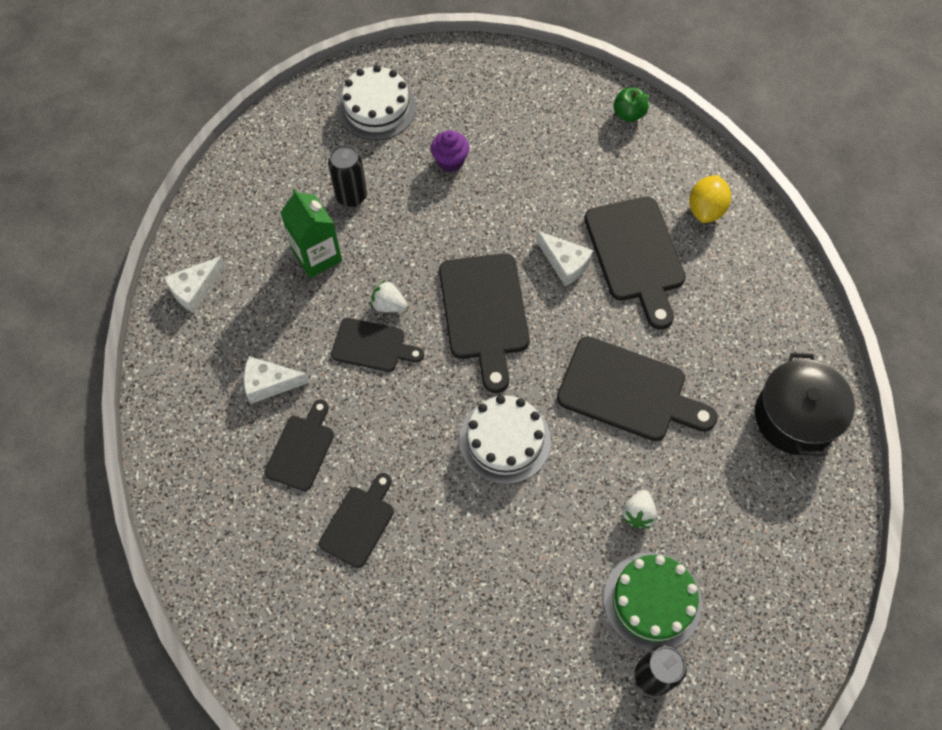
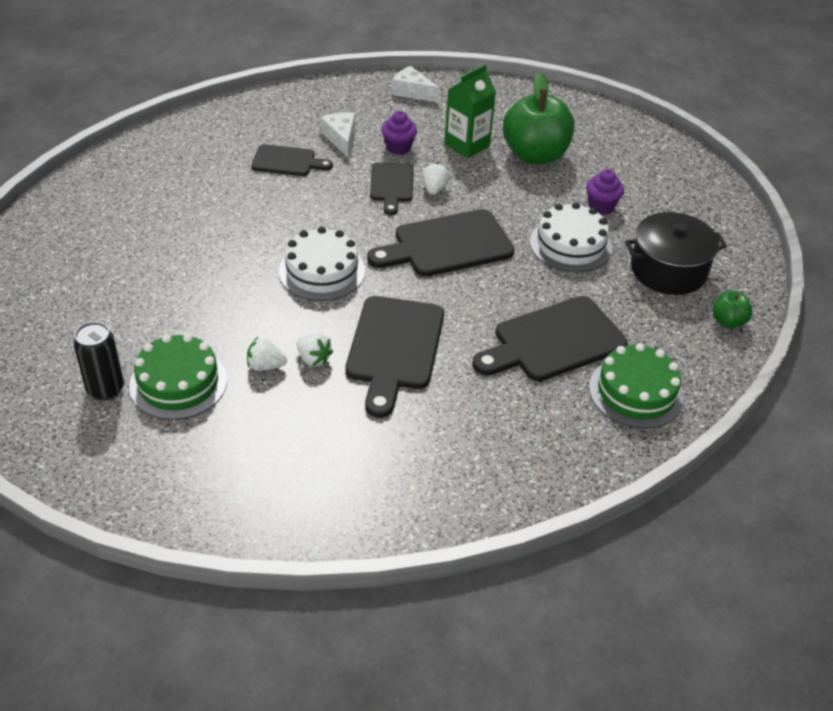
camera: 75 degrees right, 20 degrees down
(304, 326) = (398, 147): none -> purple cupcake
(351, 196) = (535, 155): black can -> green apple
(359, 523) = (228, 198): black cutting board -> none
(377, 108) = (635, 157): white cake -> white cake (570, 245)
(565, 263) = (522, 291): white cheese -> none
(633, 467) = (313, 359): none -> white strawberry
(705, 210) = (636, 392): yellow lemon -> green cake
(795, 417) = (401, 484): black pot -> black pot (668, 270)

